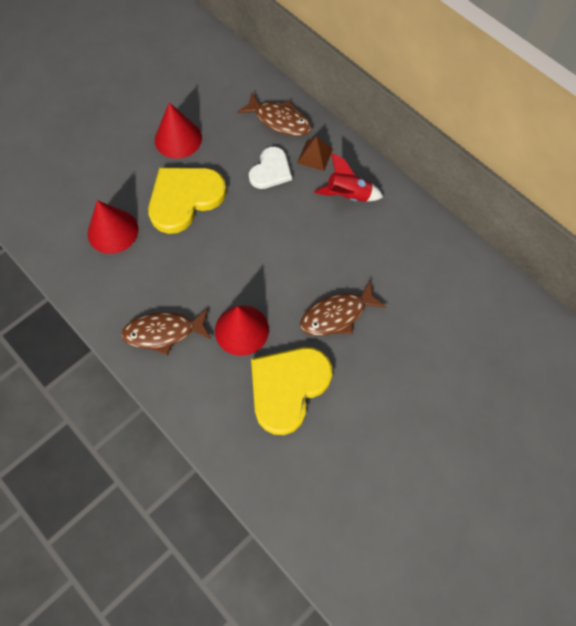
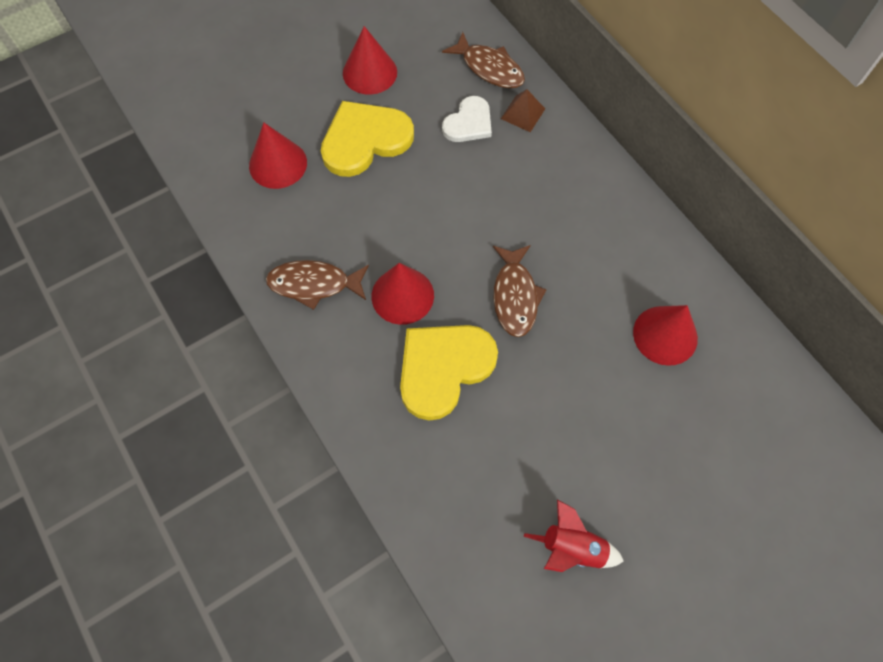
camera: 10 degrees right, 0 degrees up
(337, 315) = (515, 296): brown fish -> brown fish turned 75 degrees counterclockwise
(348, 196) = (552, 164): red rocket -> red rocket (572, 548)
(467, 328) = (665, 335): none -> red cone

